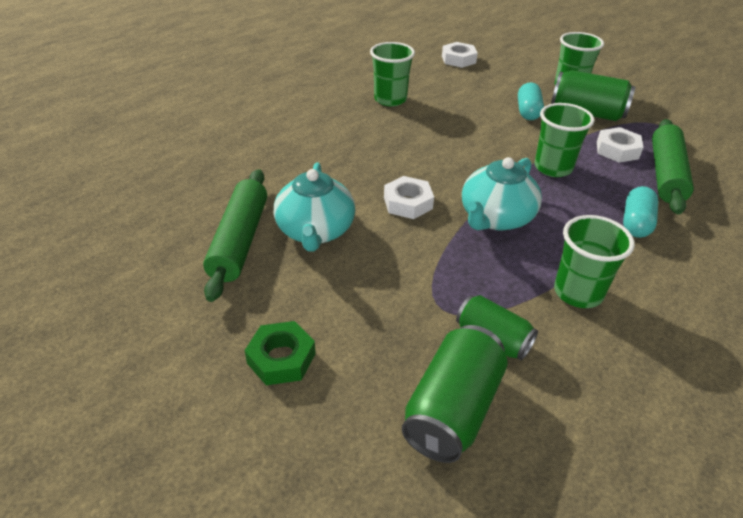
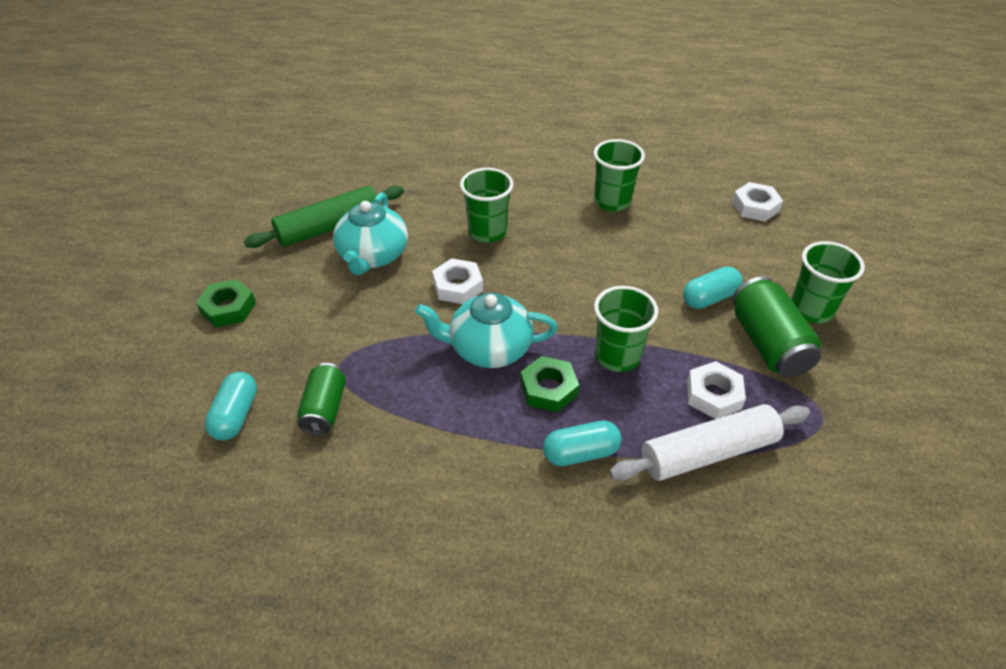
camera: 55 degrees right, 5 degrees up
(315, 231) = (373, 256): turquoise teapot -> turquoise teapot turned 45 degrees counterclockwise
(453, 409) = (236, 415): green can -> turquoise capsule
(562, 209) = (548, 389): none -> green nut
(578, 292) = (427, 443): green cup -> green cup (487, 232)
(665, 174) = (708, 452): green rolling pin -> white rolling pin

